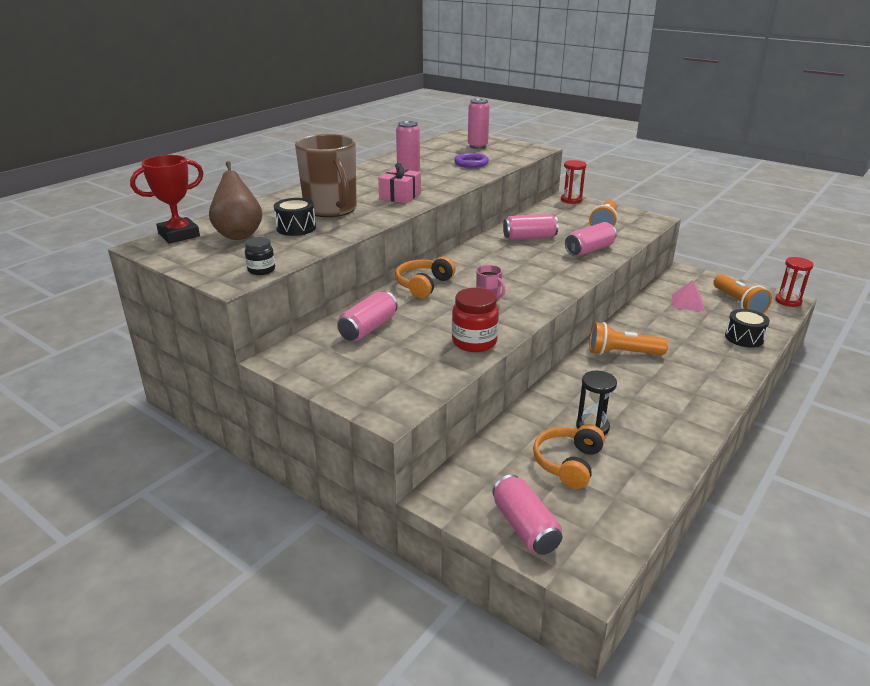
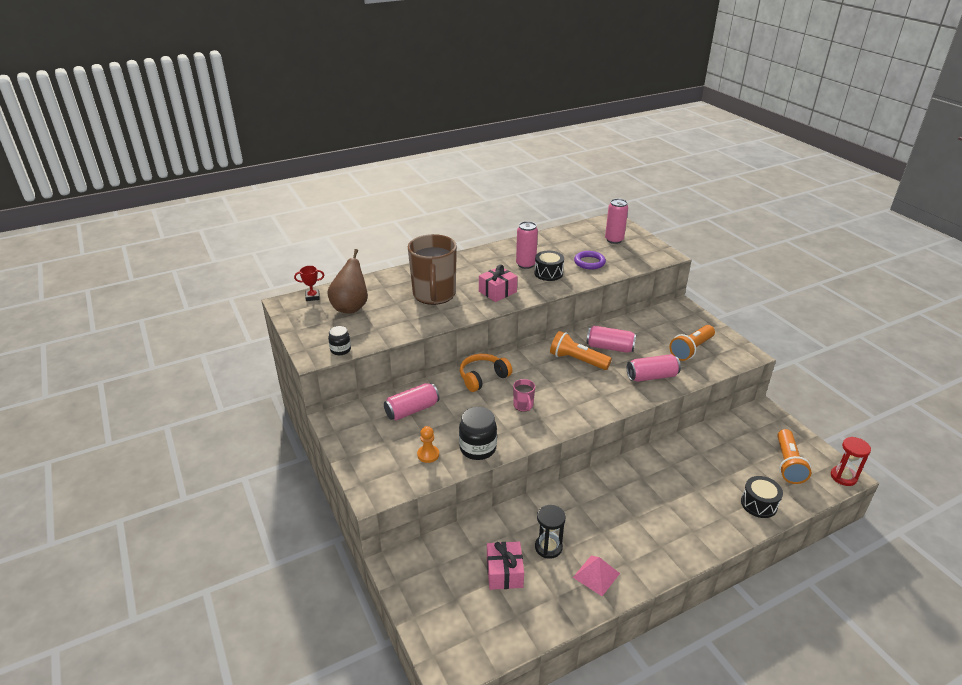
camera: 25 degrees right, 5 degrees up
(179, 235) = (312, 297): red trophy -> red trophy, size x0.55
(296, 228) = (394, 310): black drum -> black drum (548, 273)
(423, 361) = (428, 454): none -> orange pawn
(474, 342) = (478, 448): red jar -> black jar
(525, 527) = (434, 613): pink can -> none
(568, 463) = (504, 572): orange headphones -> pink gift
(571, 200) = (686, 310): red hourglass -> none
(622, 353) = (631, 484): orange flashlight -> orange flashlight (577, 360)
(687, 302) = (737, 448): pink pyramid -> pink pyramid (596, 575)

